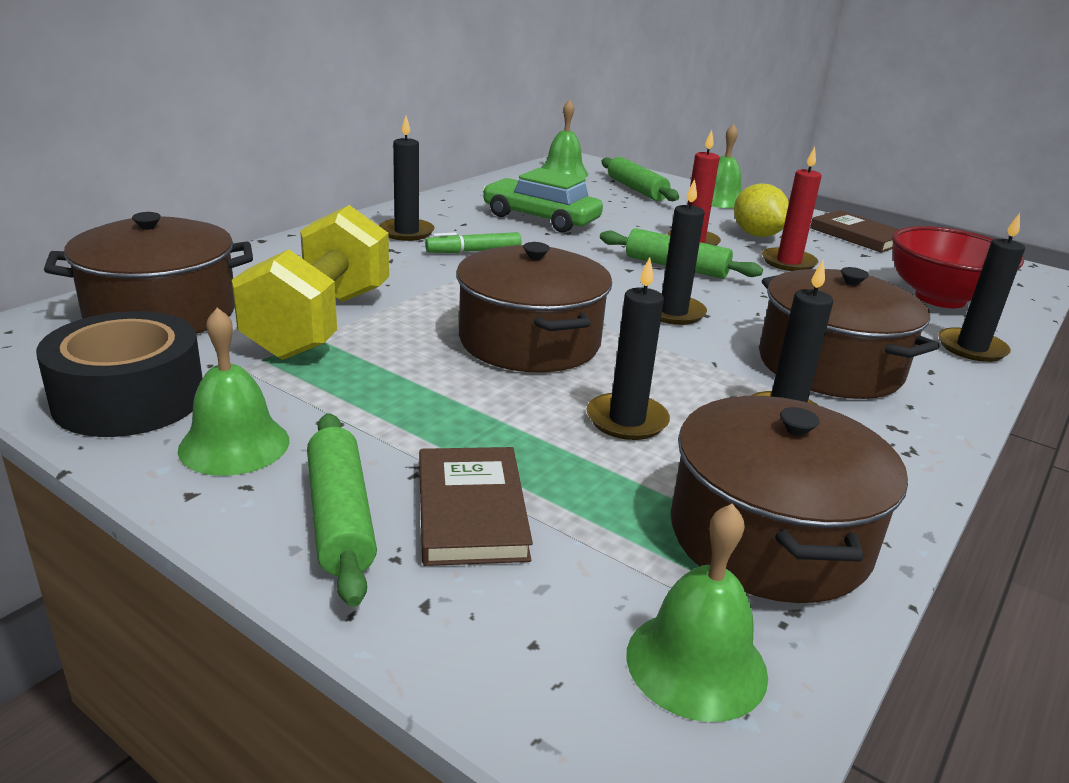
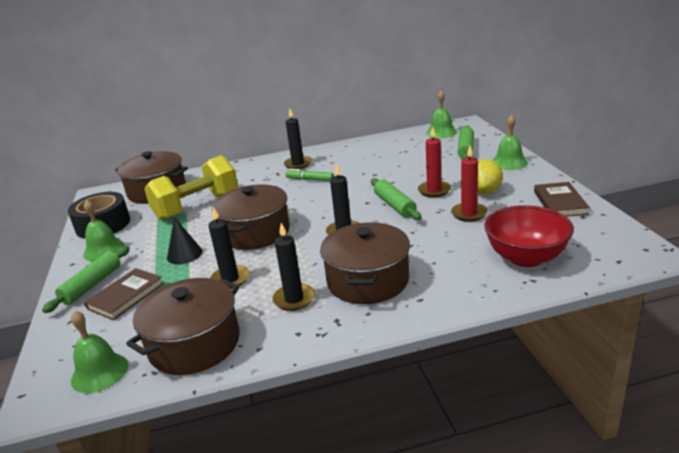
camera: 45 degrees right, 0 degrees up
(456, 405) = (184, 254): none -> black cone
(541, 218) = (375, 163): green car -> none
(971, 348) = (476, 293): black candle -> none

